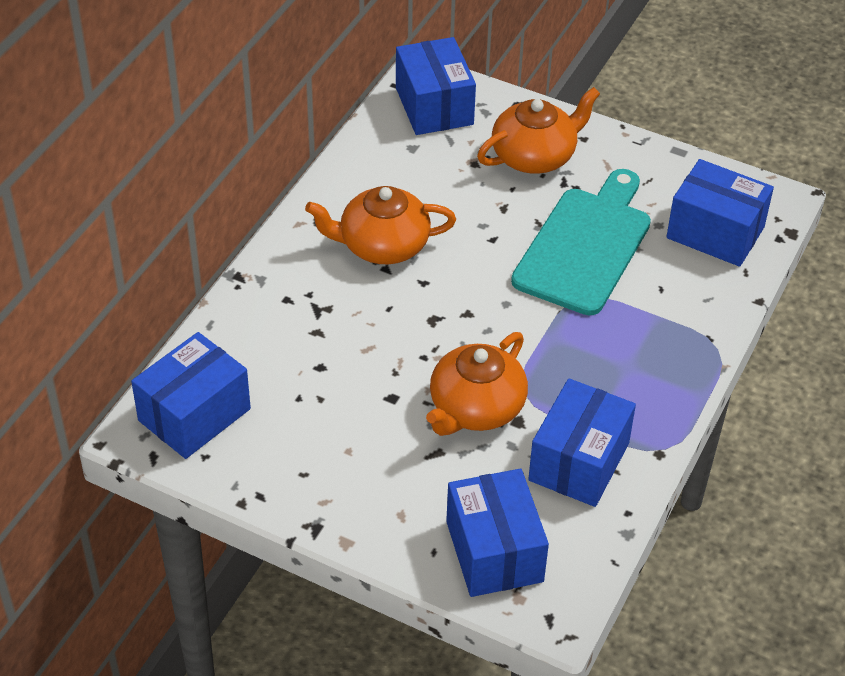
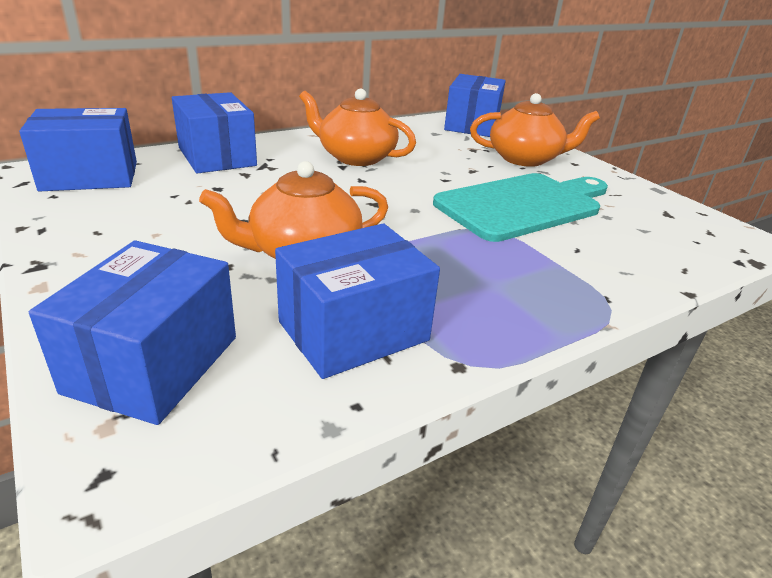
camera: 30 degrees right, 15 degrees down
(715, 232) = (665, 237): blue box -> blue box (217, 157)

